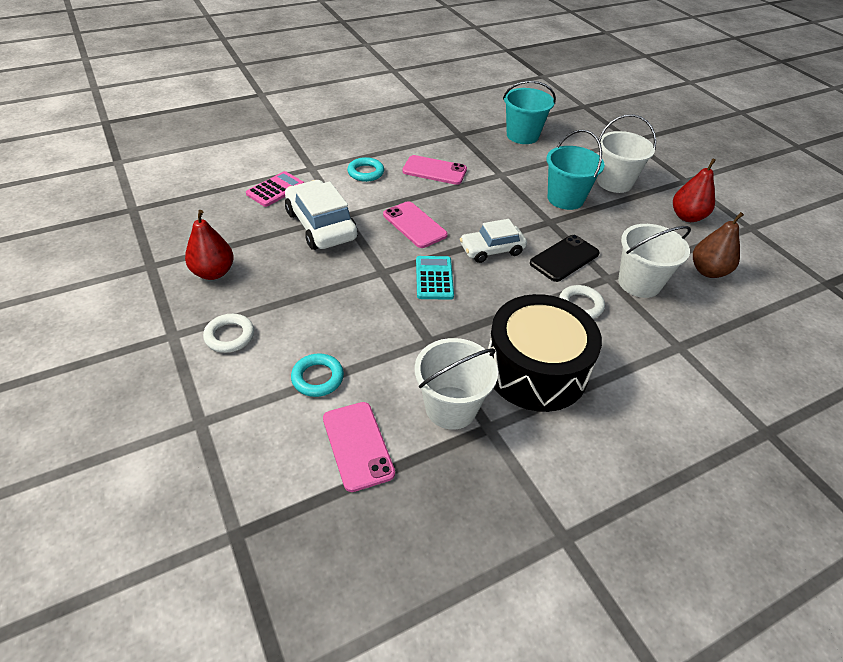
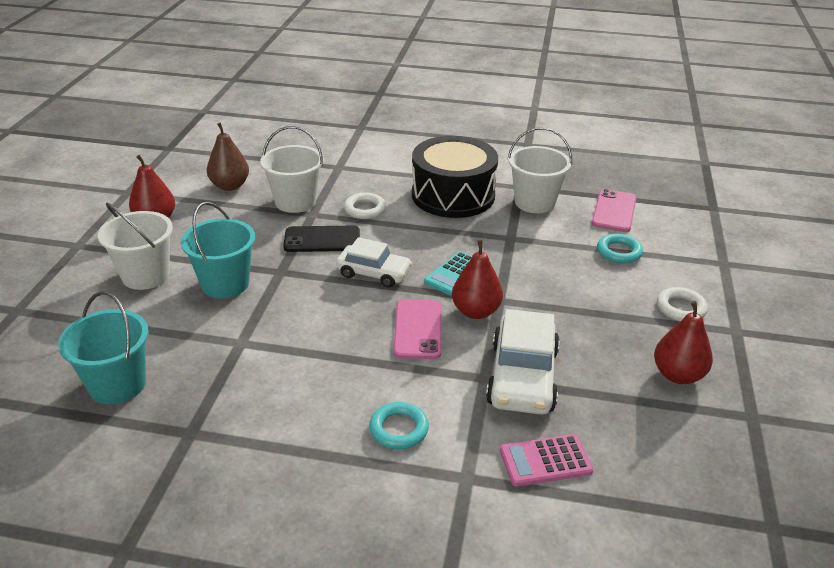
camera: 140 degrees left, 10 degrees down
(390, 255) = (476, 311): none -> red pear
(434, 170) = (309, 387): pink phone -> none

